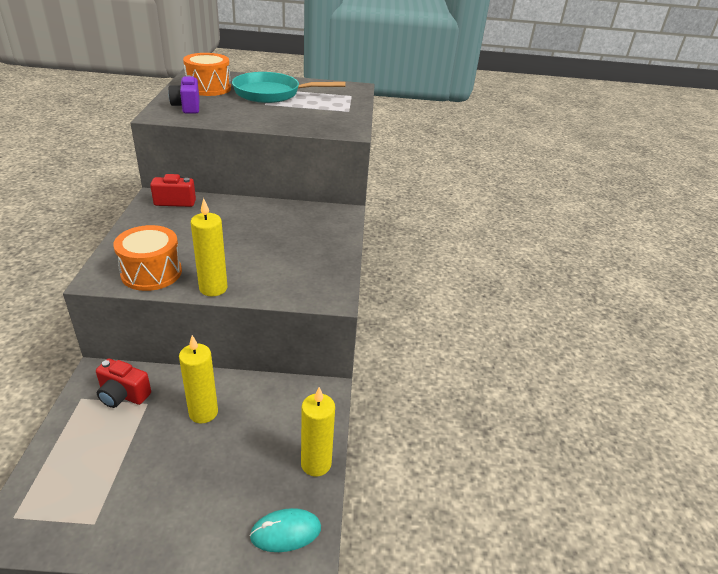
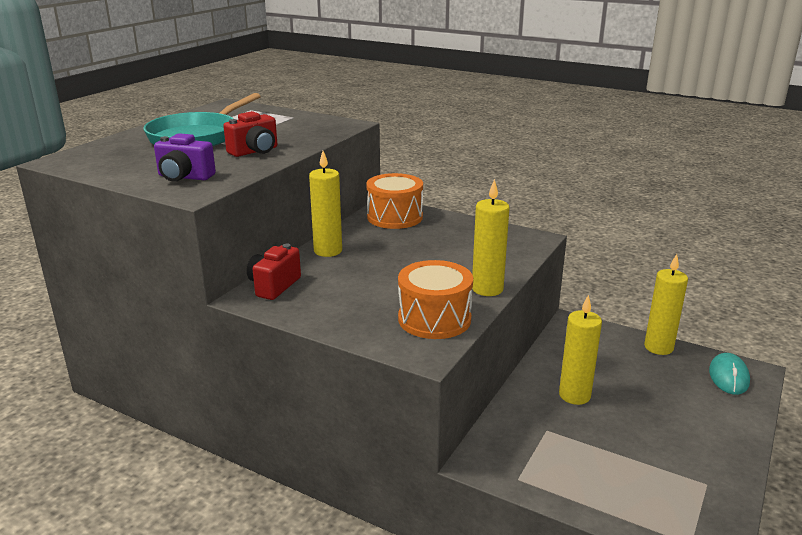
camera: 60 degrees left, 10 degrees down
(123, 395) = (526, 445): red camera -> red camera (255, 151)
(209, 88) = (130, 161): orange drum -> orange drum (395, 217)
(242, 207) = (328, 251): none -> yellow candle

